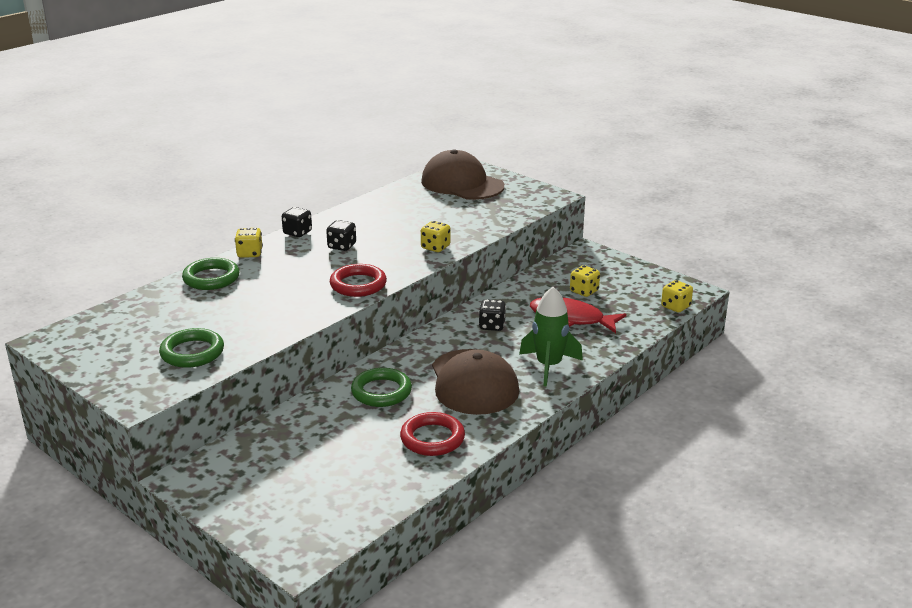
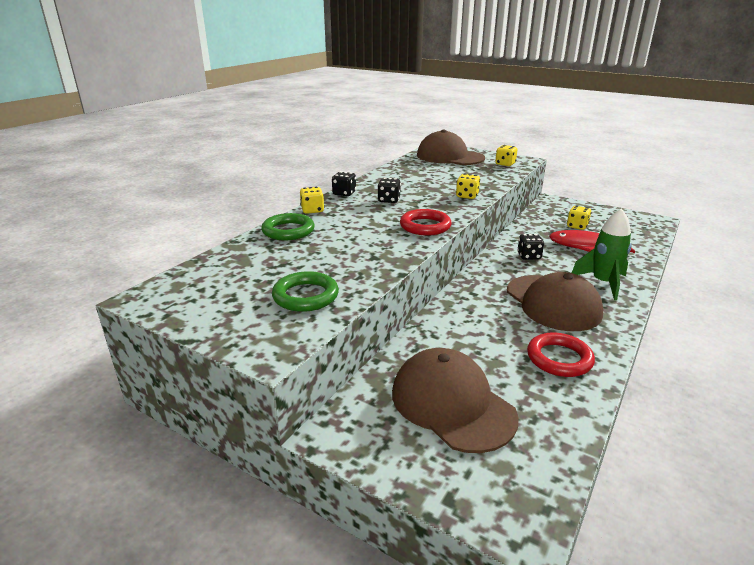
camera: 10 degrees left, 0 degrees up
(301, 466) = (452, 404): none -> brown cap
(381, 392) = (478, 319): green ring -> none
(675, 307) = (655, 231): yellow dice -> yellow dice (505, 164)

